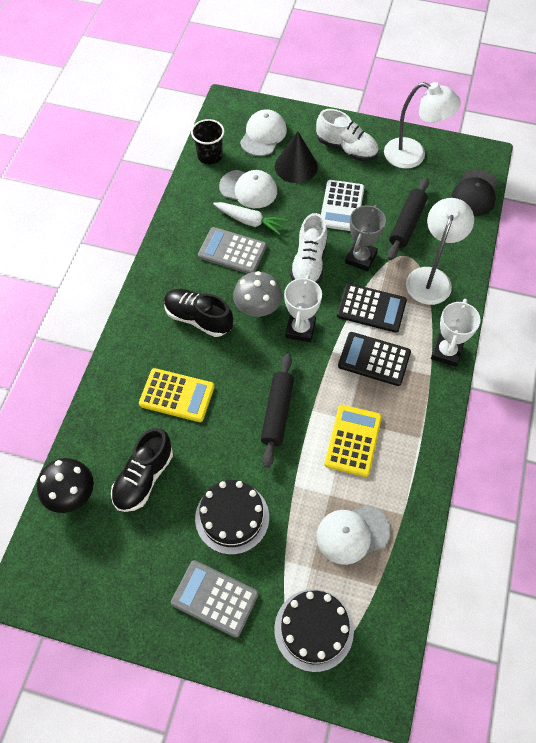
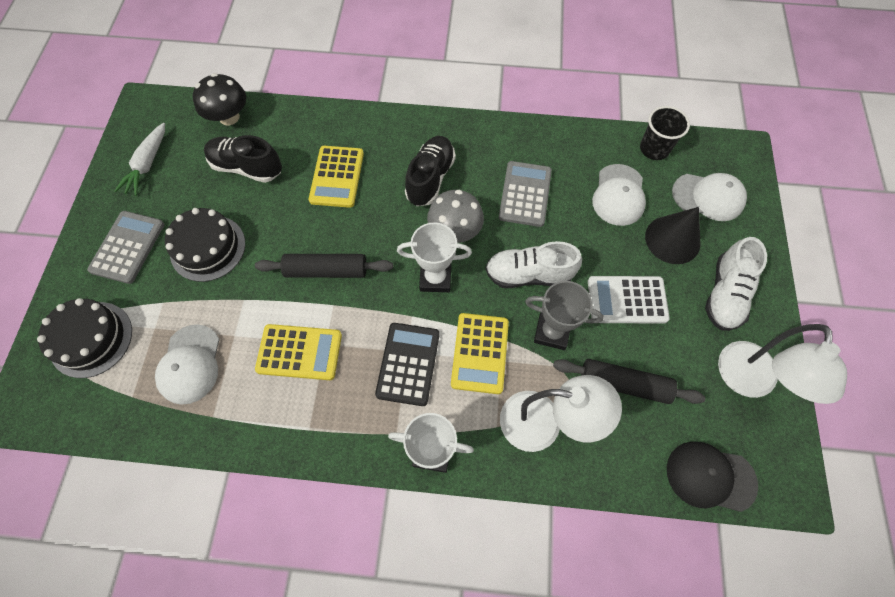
camera: 80 degrees right, 5 degrees up
(250, 221) = (572, 204): white carrot -> white carrot (148, 164)
(352, 534) = (190, 364): white cap -> white cap turned 150 degrees counterclockwise
(371, 308) = (480, 353): black calculator -> yellow calculator

